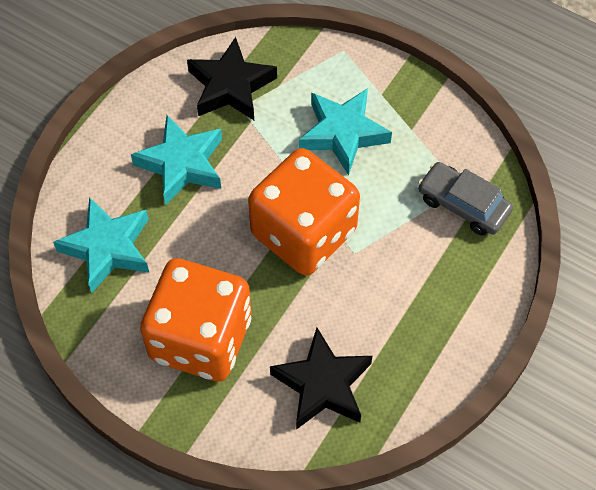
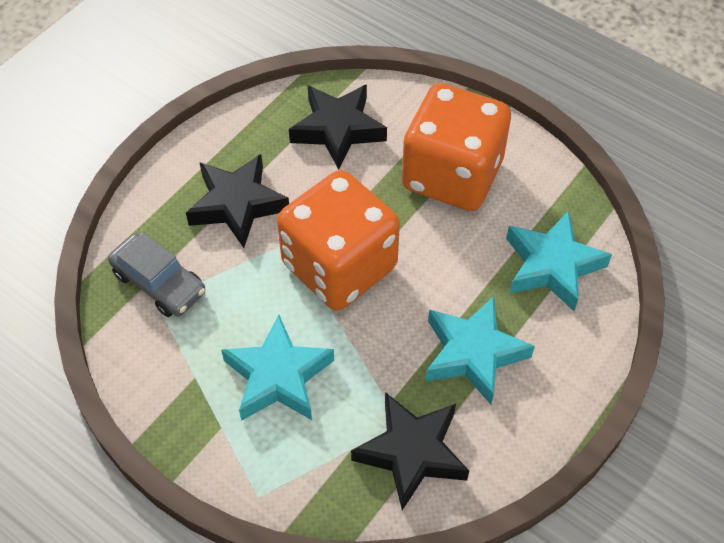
camera: 175 degrees left, 5 degrees down
(410, 287) = (237, 205): none -> black star

